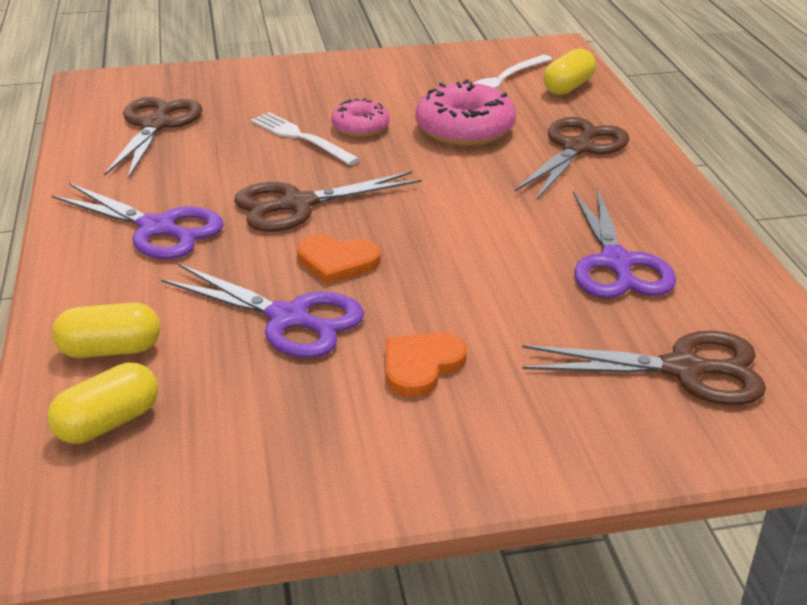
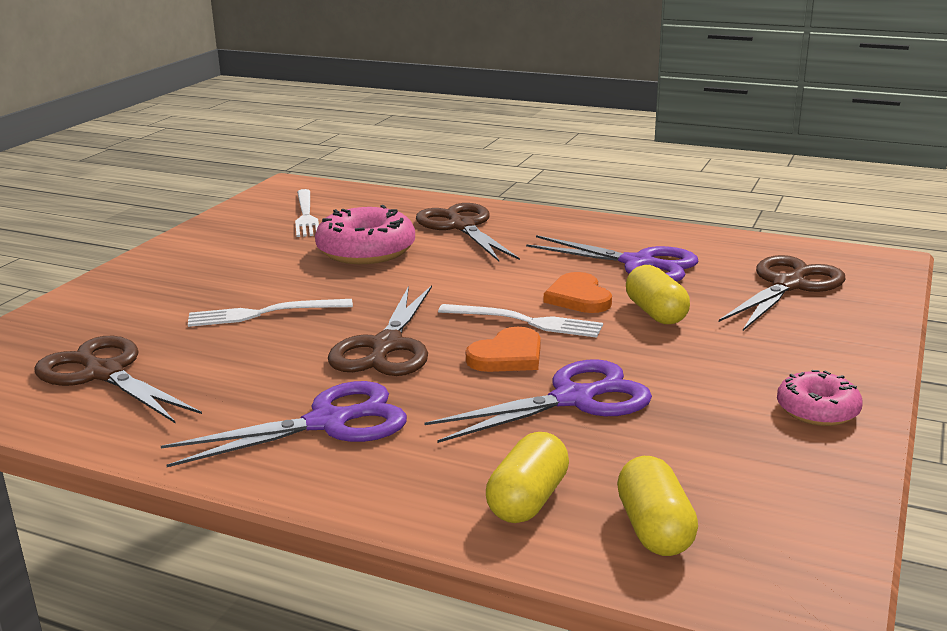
camera: 55 degrees left, 10 degrees down
(360, 127) = (290, 285): pink donut -> pink donut (817, 410)
(412, 248) = (526, 322): none -> white fork
(421, 366) = (701, 365): orange heart -> orange heart (578, 297)
(568, 87) = (362, 201): yellow capsule -> yellow capsule (656, 313)

